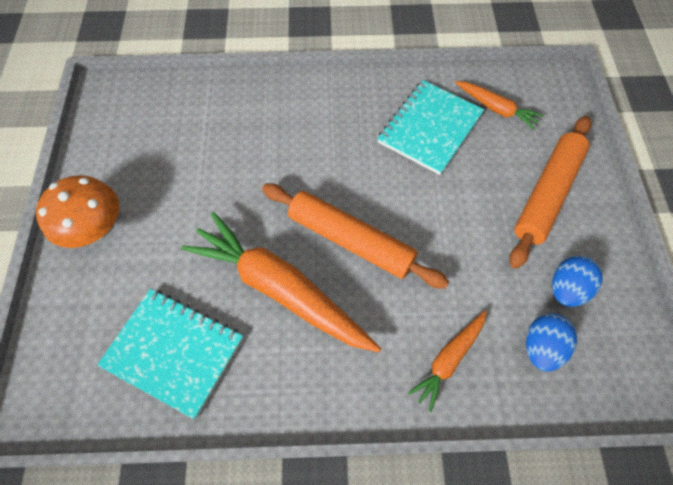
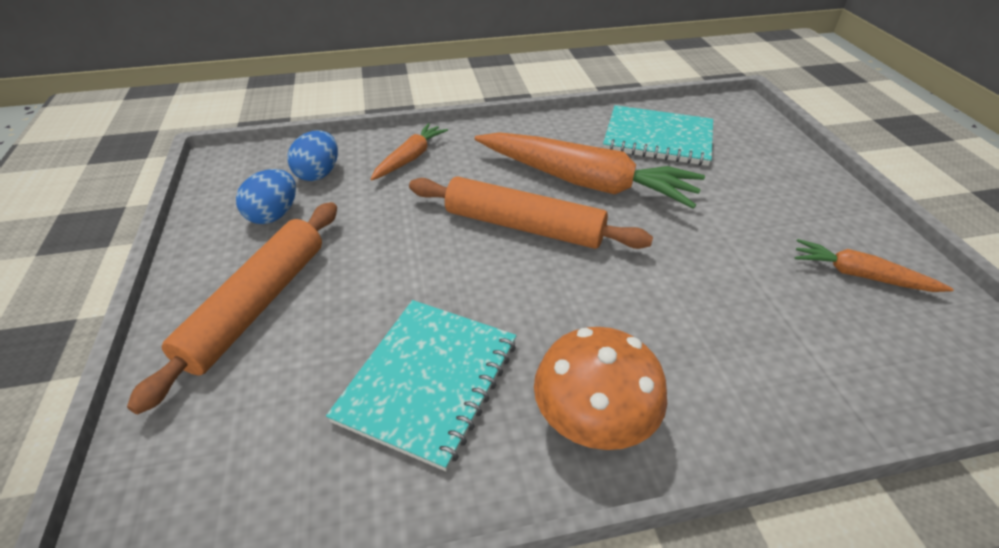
camera: 170 degrees right, 20 degrees down
(95, 228) = (818, 203): orange mushroom -> orange mushroom (593, 420)
(496, 108) = (298, 440): orange carrot -> orange carrot (860, 275)

